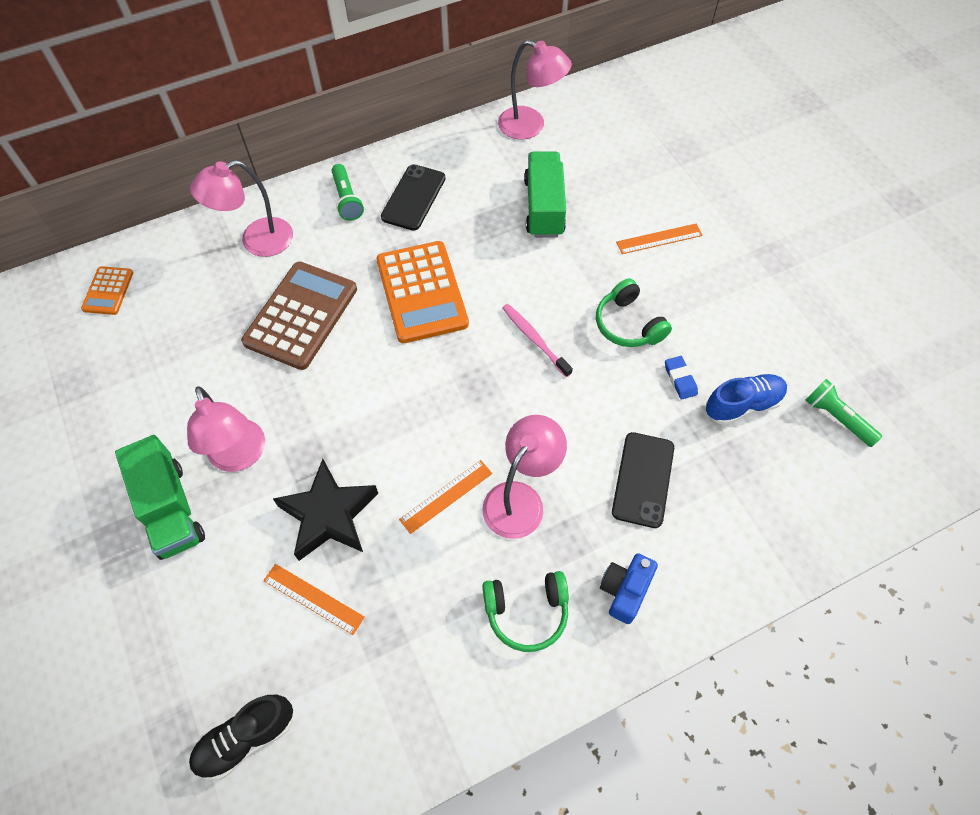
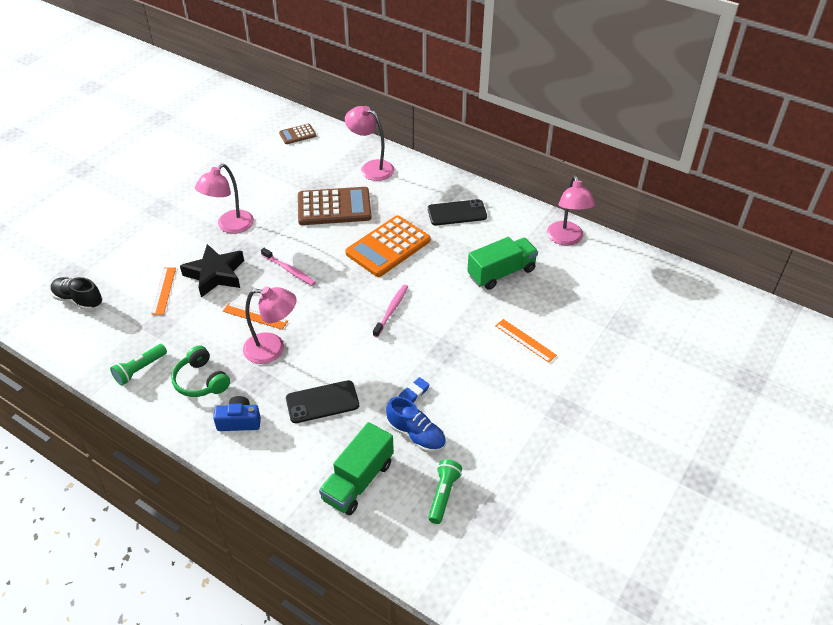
camera: 60 degrees right, 15 degrees down
(108, 291) = (297, 134): orange calculator -> brown calculator
(170, 509) = (185, 217): green truck -> green truck (358, 481)
(347, 199) = (431, 187): green flashlight -> green flashlight (140, 369)
(386, 419) = (289, 270): none -> pink toothbrush
(628, 324) = (438, 351): green headphones -> none

